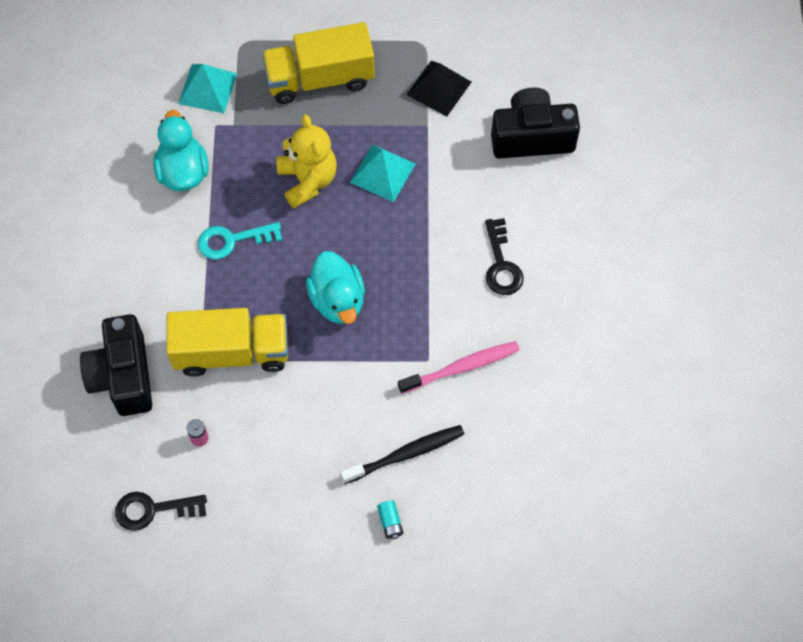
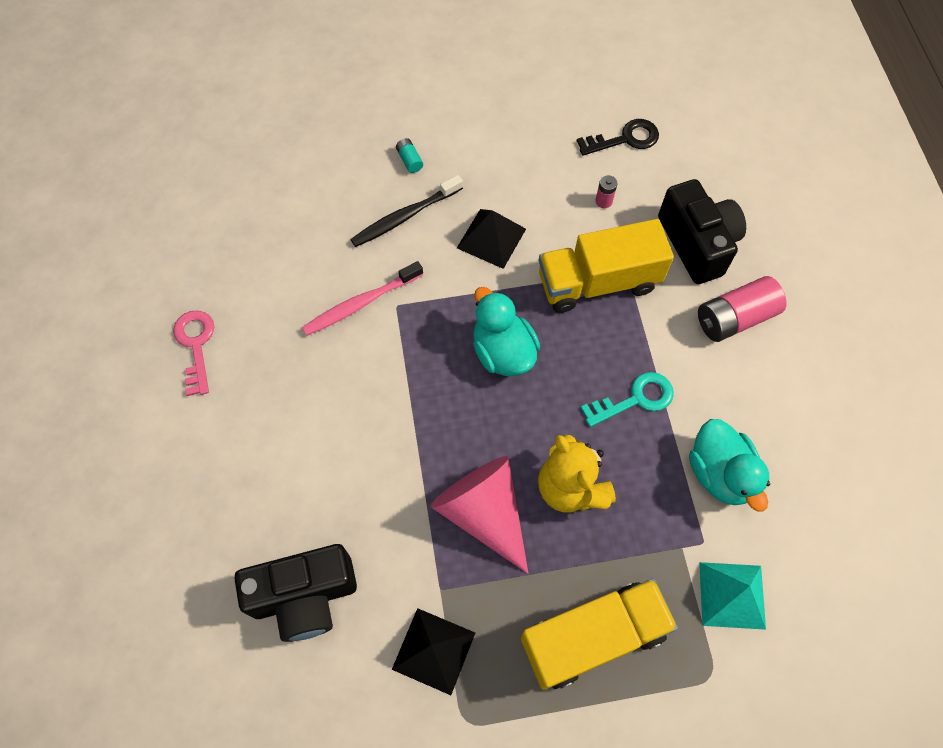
camera: 170 degrees right, 0 degrees up
(117, 297) = (734, 318): none -> pink battery
(323, 415) = (491, 238): none -> black pyramid
(383, 173) = (483, 512): turquoise pyramid -> pink cone
(501, 264) = (329, 421): black key -> none
(619, 351) = (196, 345): none -> pink key

